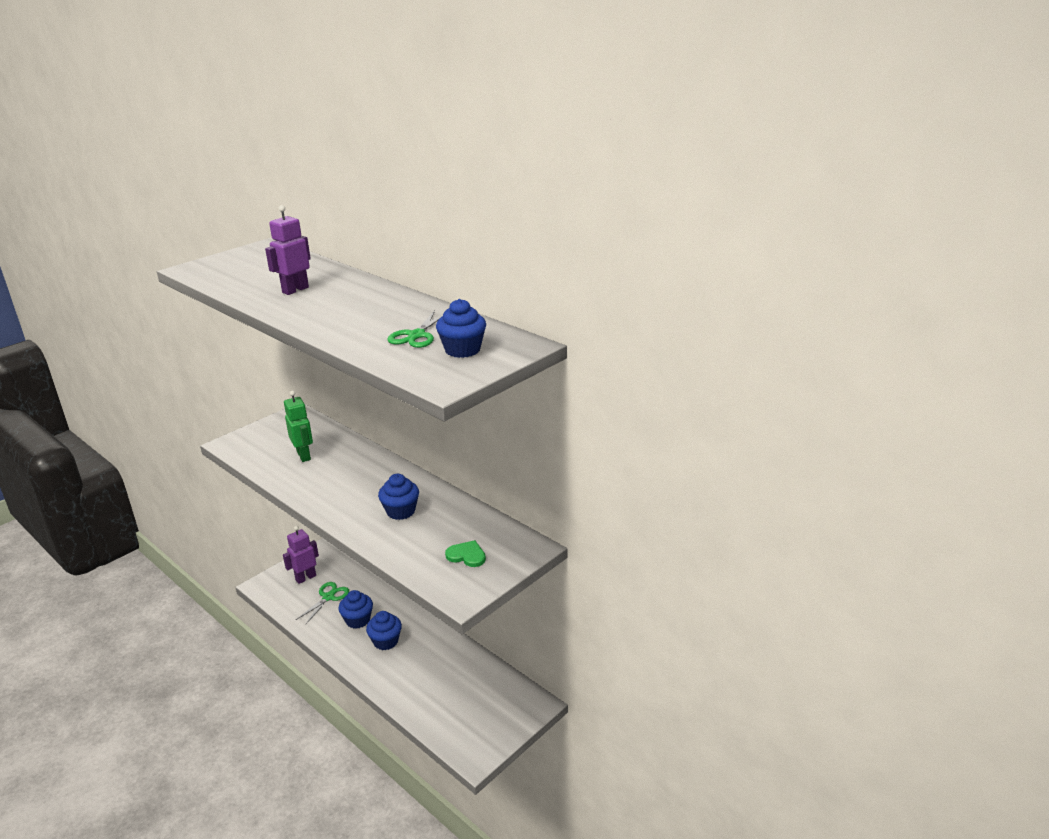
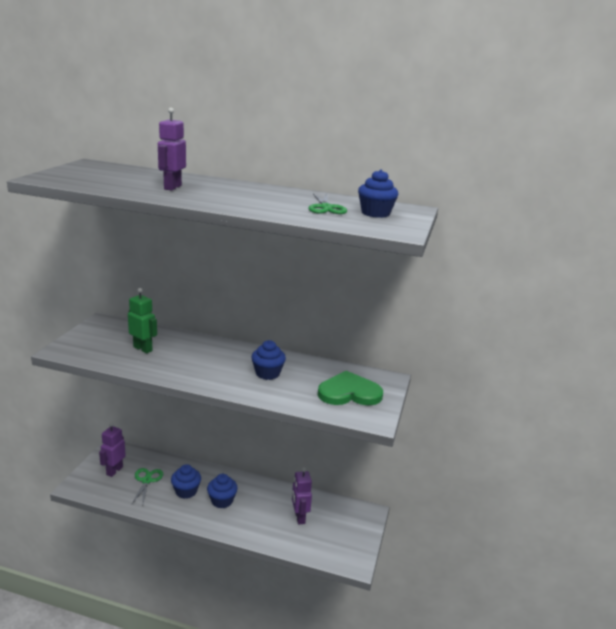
camera: 30 degrees left, 5 degrees down
(453, 685) = (299, 517): none -> purple robot
(466, 555) = (349, 392): green heart -> green heart, size x1.90

